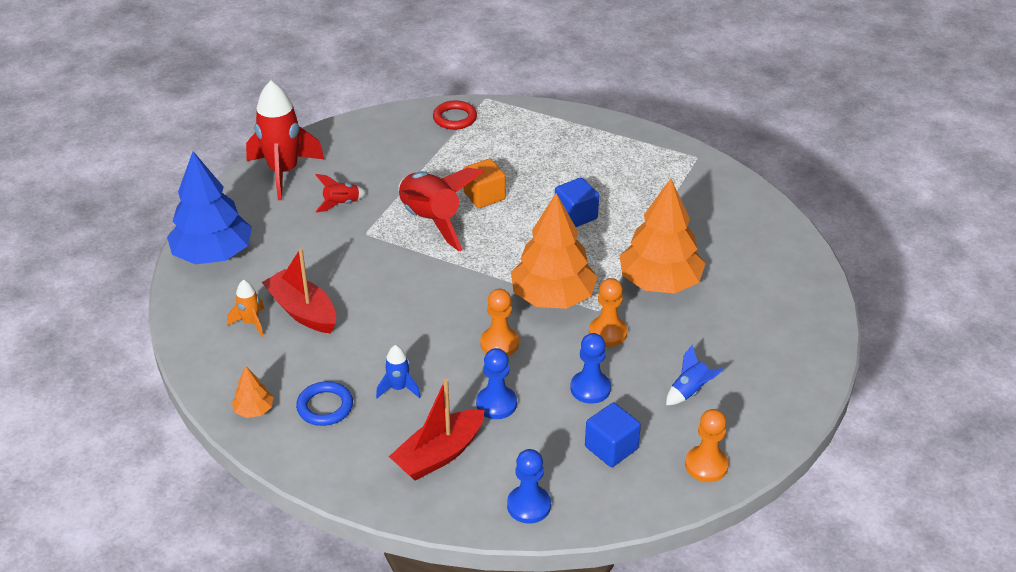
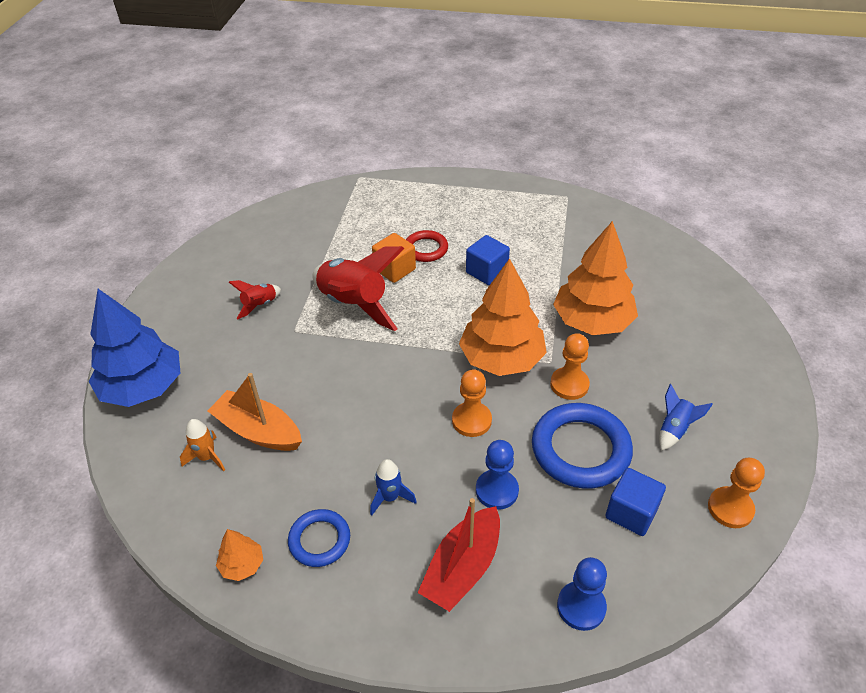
camera: 15 degrees left, 5 degrees up
(283, 172) = (191, 284): red rocket -> none
(302, 311) = (258, 431): red boat -> orange boat
(455, 118) = (338, 200): red ring -> red ring (426, 249)
(590, 388) = (580, 449): blue pawn -> blue ring

